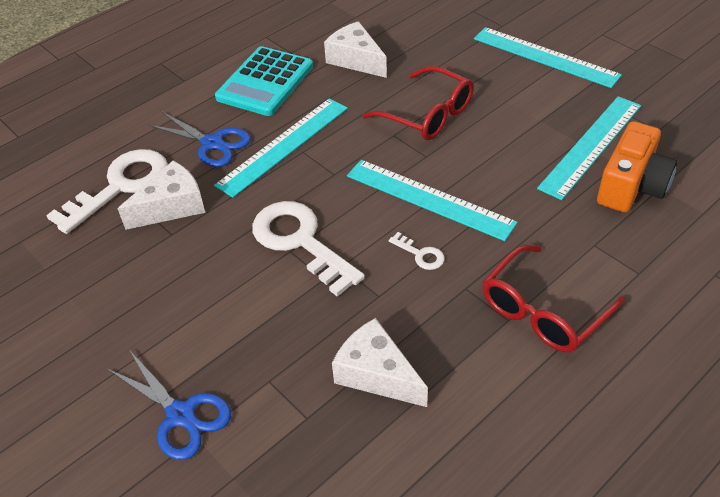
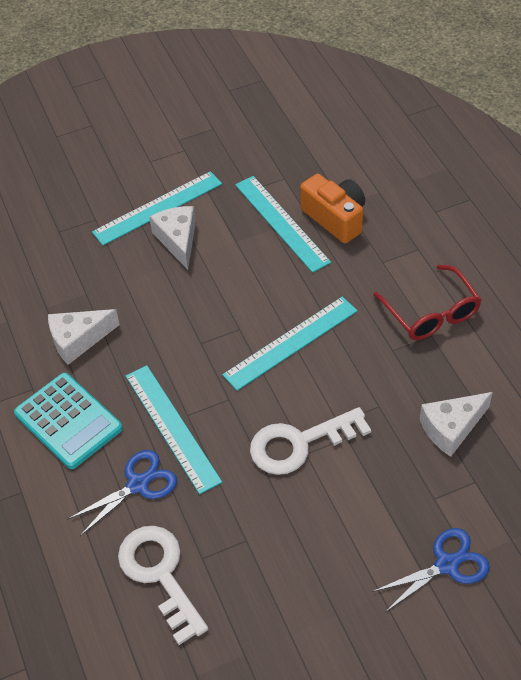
camera: 70 degrees left, 5 degrees up
(172, 206) = (210, 534): white cheese -> white cheese (178, 240)
(420, 254) = (348, 367): white key -> none
(427, 115) = (188, 311): red glasses -> none

